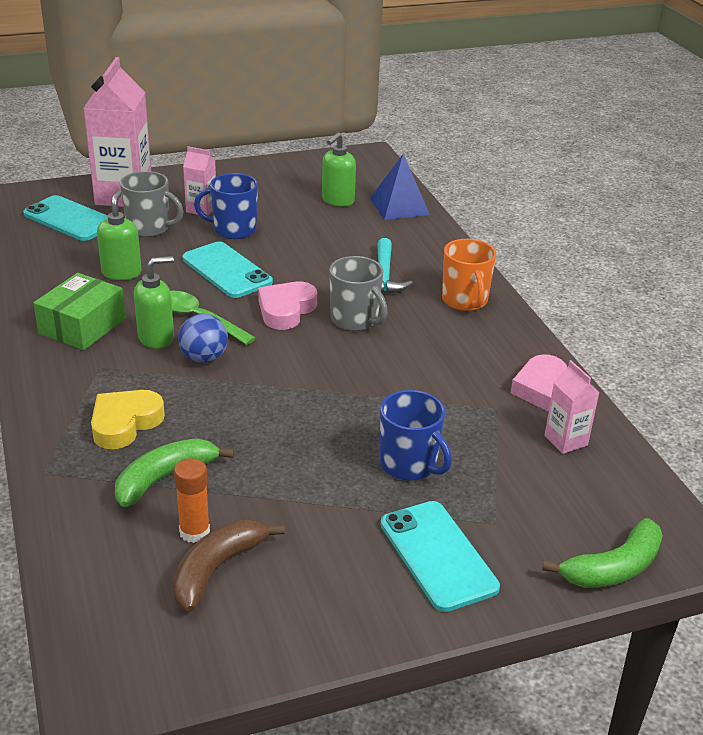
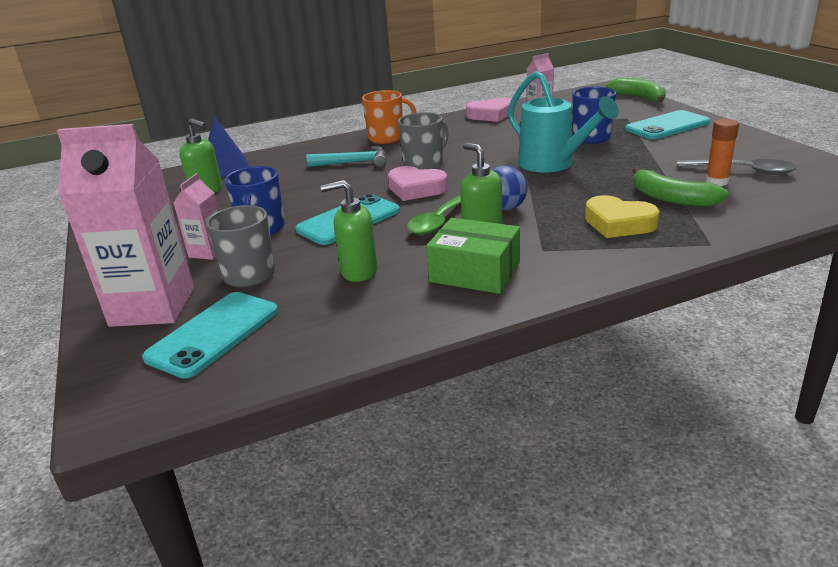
camera: 90 degrees left, 5 degrees down
(217, 569) = (742, 171): brown banana -> grey spoon
(317, 410) = (552, 164): none -> turquoise watering can

